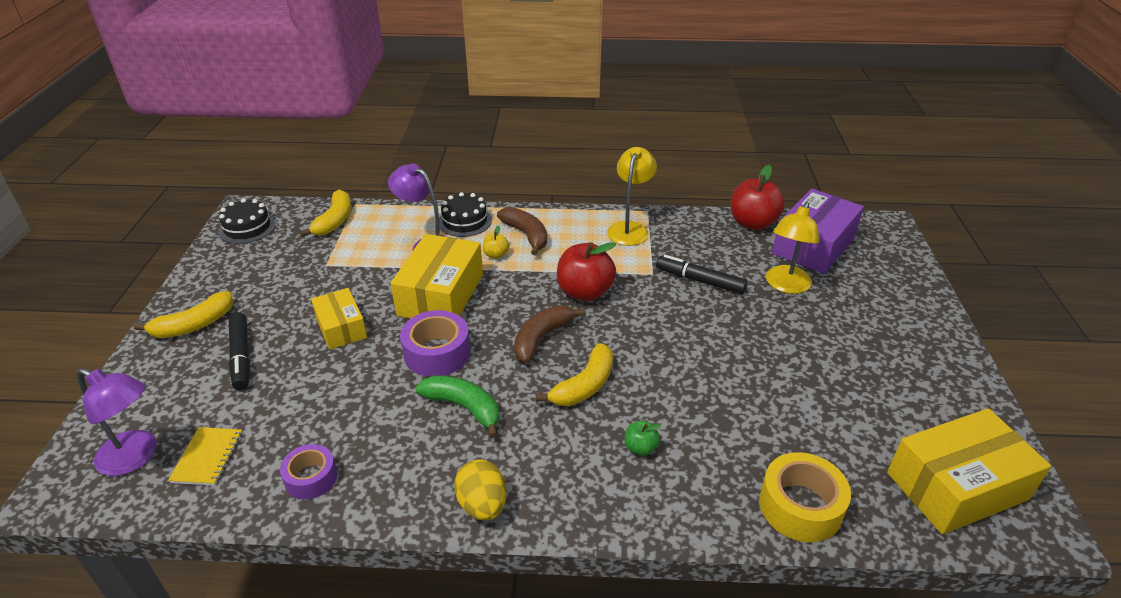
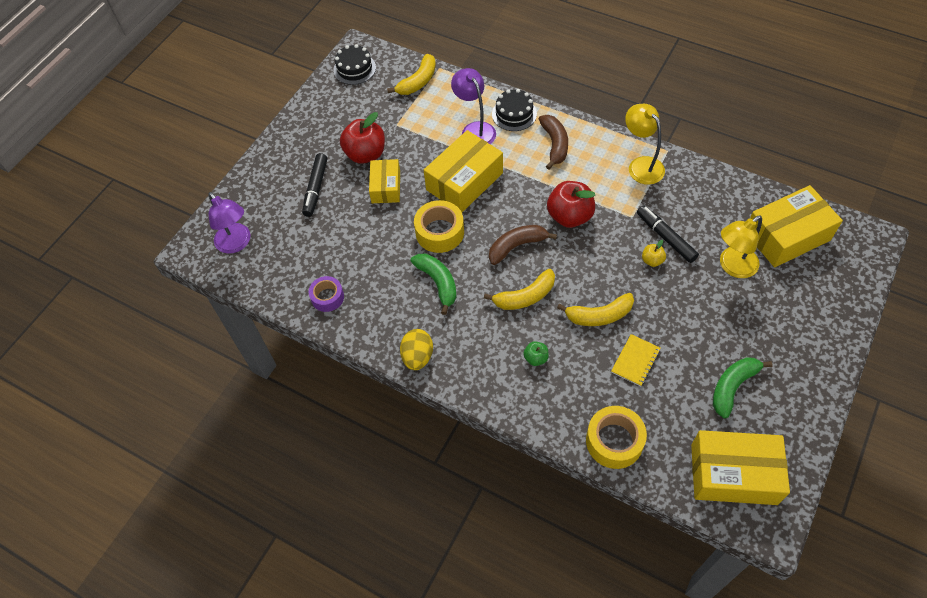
camera: 30 degrees right, 20 degrees up
(194, 325) = (295, 151): yellow banana -> yellow banana (599, 315)
(207, 457) = (275, 259): yellow notebook -> yellow notebook (635, 361)
(437, 353) = (439, 232): purple tape -> yellow tape
(496, 255) = (521, 157): yellow apple -> yellow apple (652, 260)
(629, 228) = (641, 165): yellow lamp -> yellow lamp turned 75 degrees counterclockwise
(752, 223) = (750, 194): red apple -> red apple (365, 154)
(813, 245) = (787, 236): purple box -> yellow box
(878, 395) = (732, 387): none -> green banana

